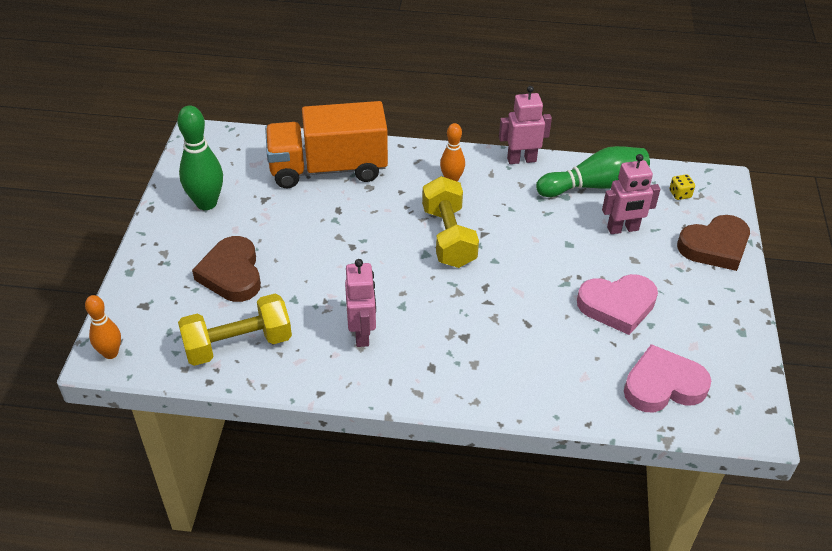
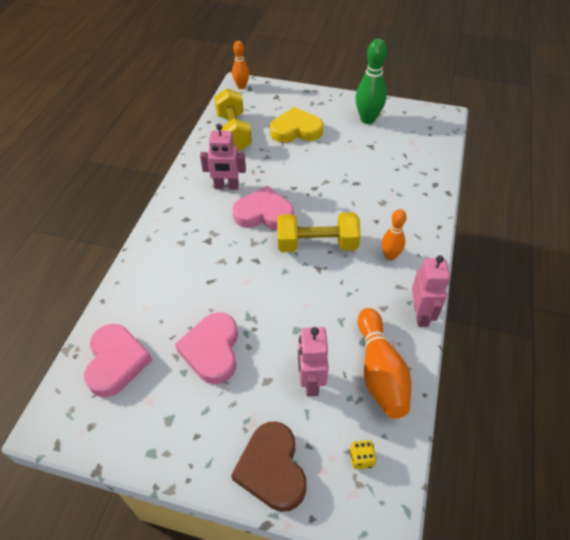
camera: 100 degrees right, 5 degrees up
(232, 274) = (296, 130): brown heart -> yellow heart
(328, 169) = (406, 180): orange truck -> none
(407, 289) = (264, 213): none -> pink heart
(594, 185) = (380, 372): green bowling pin -> orange bowling pin

